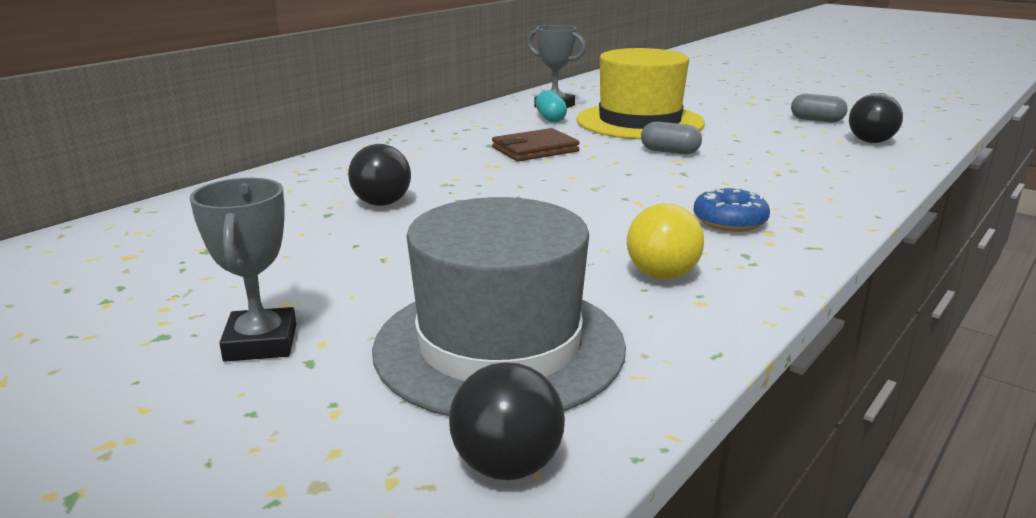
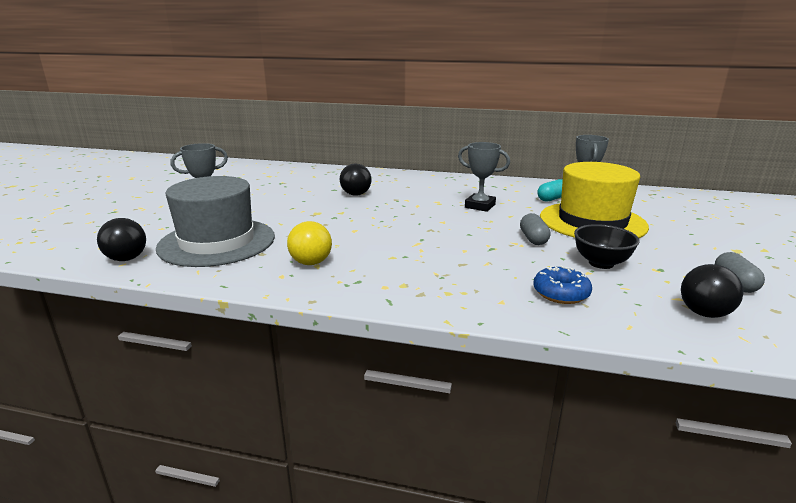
camera: 65 degrees right, 0 degrees up
(535, 150) = (480, 206): brown wallet -> grey trophy
(729, 221) = (411, 271): blue donut -> blue donut (561, 293)
(752, 144) = (601, 263): none -> black bowl

